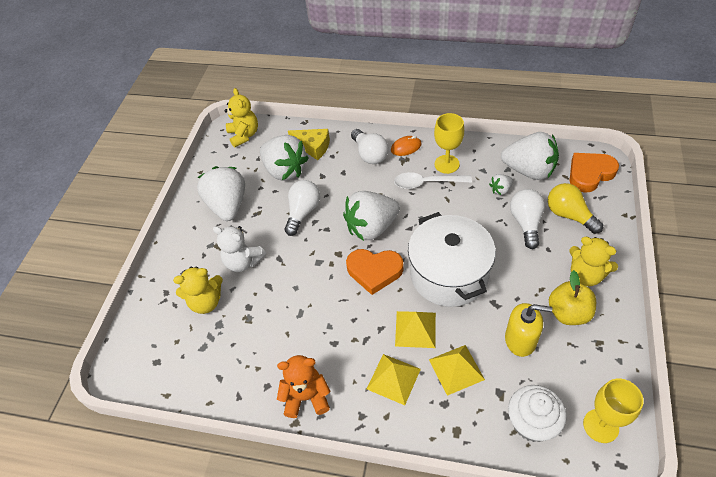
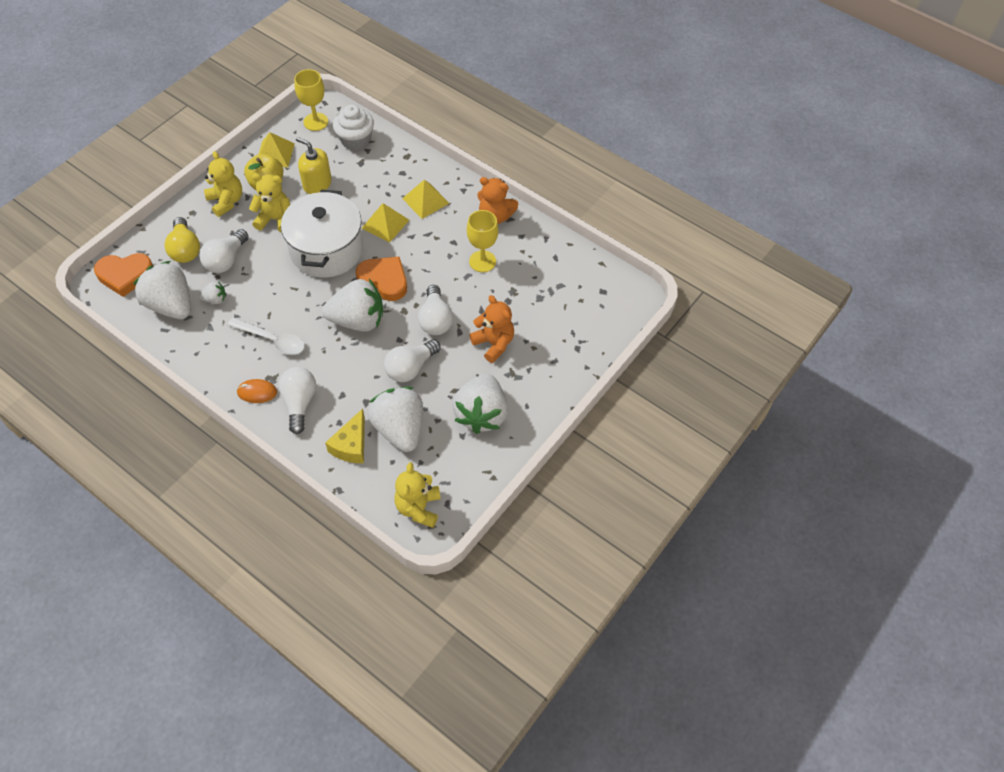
camera: 160 degrees left, 5 degrees up
(206, 302) = (543, 322): yellow teddy bear -> yellow teddy bear (275, 219)
(243, 262) = (494, 344): white teddy bear -> orange teddy bear
(306, 258) = (435, 320): none -> white light bulb
(313, 147) = (351, 445): yellow cheese -> yellow cheese turned 120 degrees counterclockwise
(446, 164) = (236, 351): yellow goblet -> yellow goblet (482, 261)
(456, 369) = (377, 187): yellow pyramid -> yellow pyramid (275, 154)

